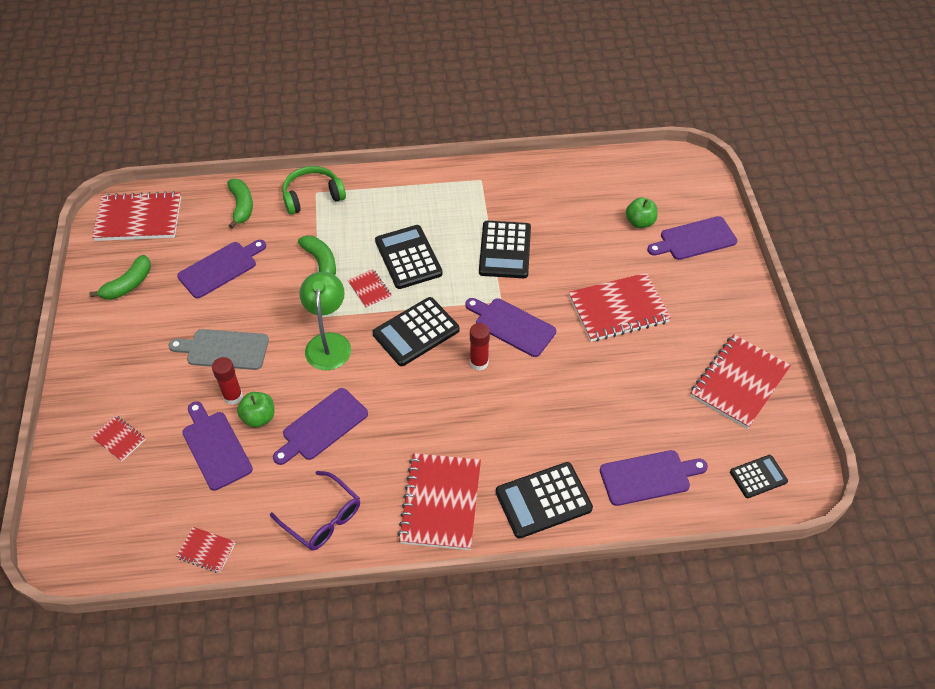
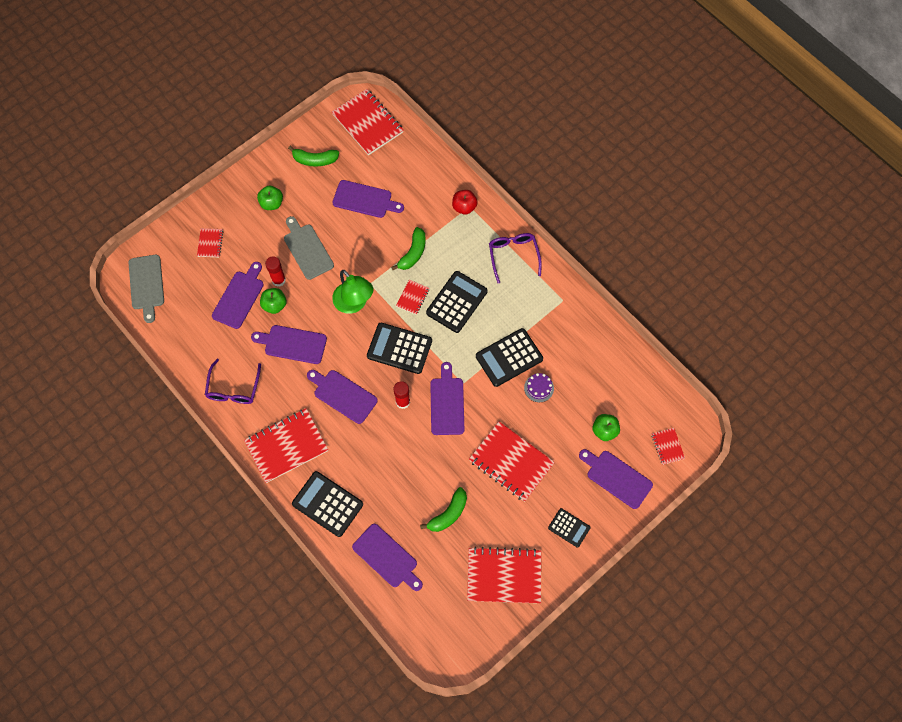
camera: 55 degrees right, 15 degrees up
(100, 539) = (146, 285): none -> grey cutting board
(135, 351) = (272, 203): none -> green apple
(206, 550) = (174, 343): red notebook -> red notebook (667, 446)
(242, 206) = (423, 172): green banana -> green banana (448, 514)
(312, 196) = (464, 207): green headphones -> red apple
(328, 343) = (354, 304): green lamp -> green lamp turned 90 degrees clockwise
(401, 189) = (513, 256): none -> purple glasses
(425, 412) = (343, 395): none -> purple cutting board
(556, 245) = (539, 388): none -> purple cake
(758, 476) = (434, 626): black calculator -> black calculator (569, 527)

